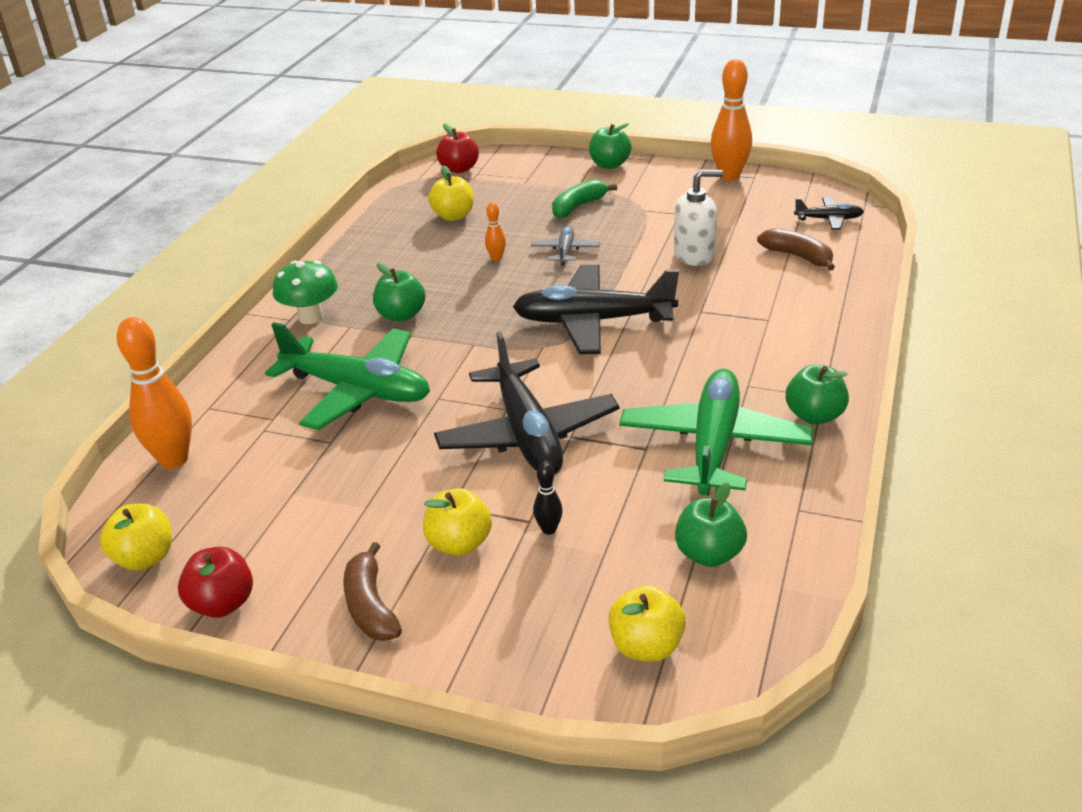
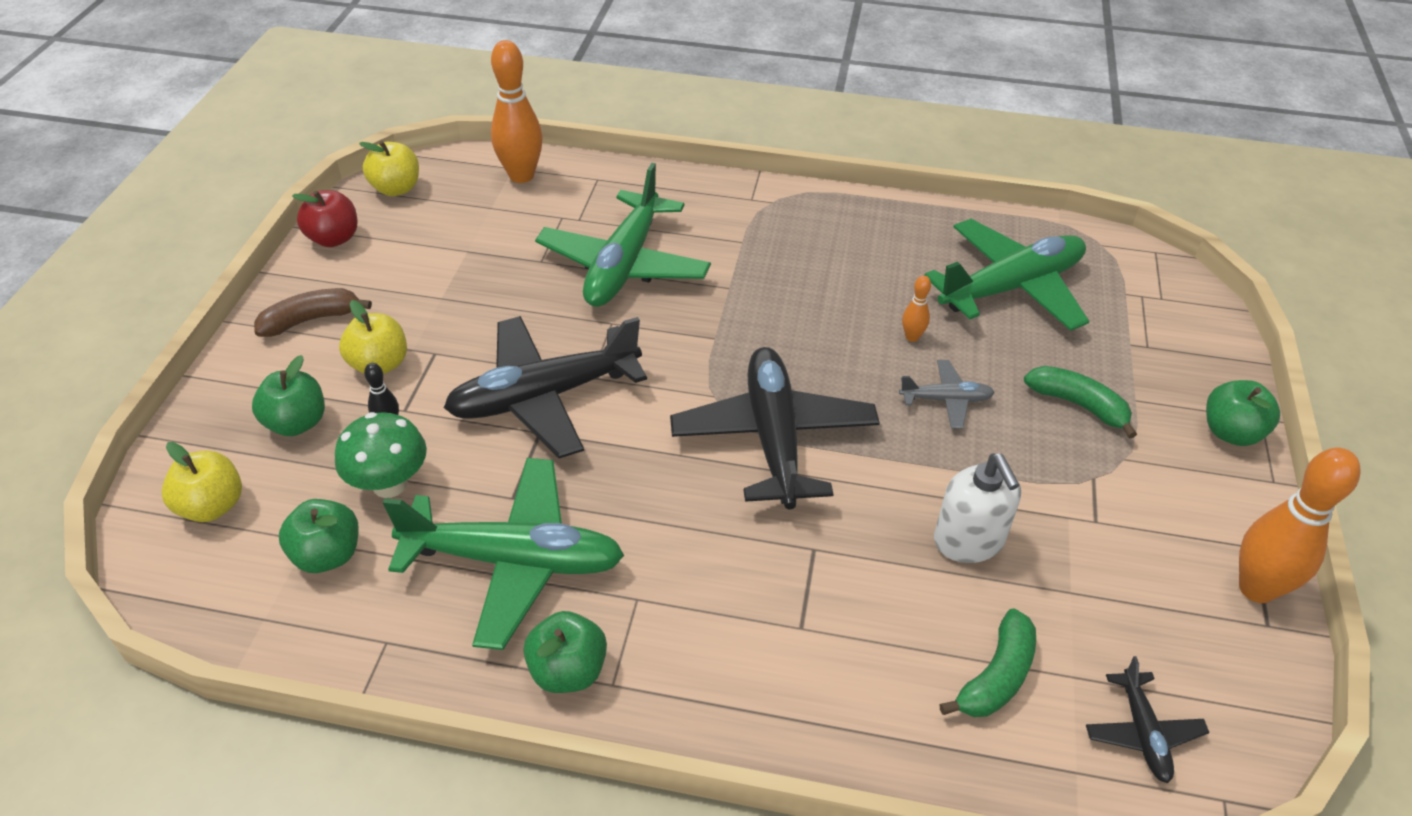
camera: 80 degrees right, 10 degrees up
(311, 317) = (757, 212): green mushroom -> green mushroom (389, 484)
(401, 315) = (768, 275): green apple -> green apple (297, 423)
(453, 216) = (1011, 288): yellow apple -> green plane
(459, 169) = (1147, 277): red apple -> none
(798, 257) = (996, 677): brown banana -> green banana

